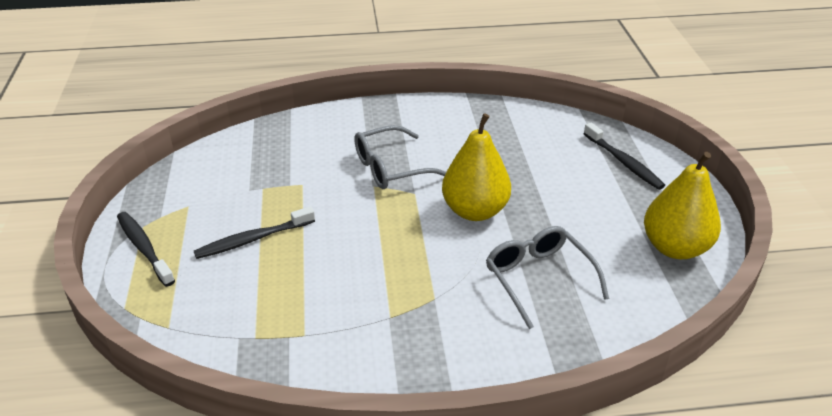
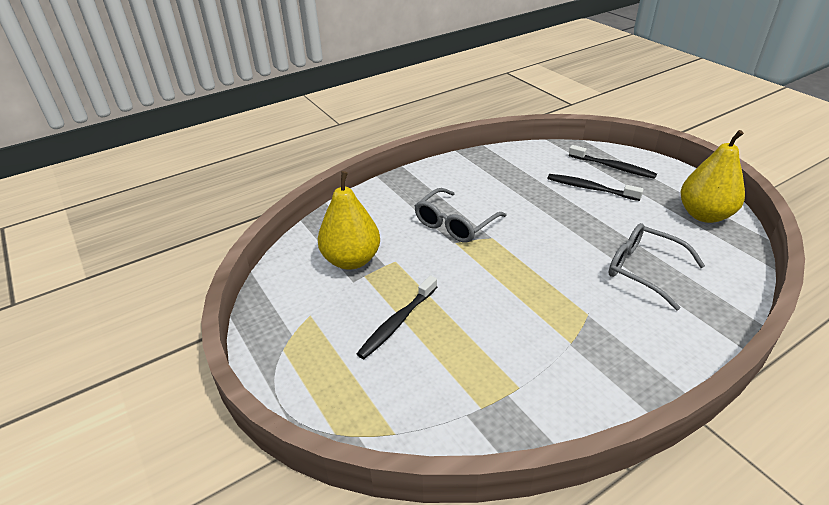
camera: 25 degrees left, 0 degrees up
(144, 248) = (303, 369): black toothbrush -> black toothbrush (590, 188)
(475, 211) = (549, 235): yellow pear -> yellow pear (351, 260)

